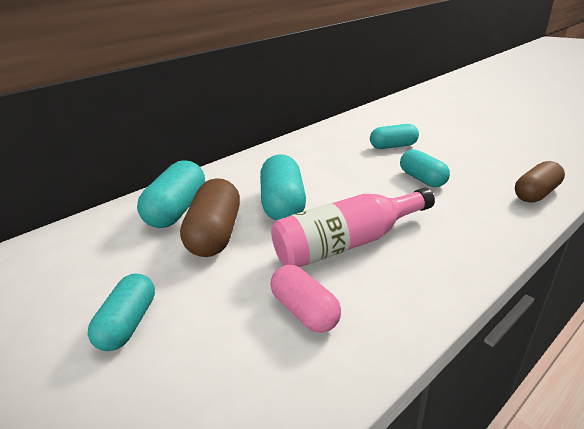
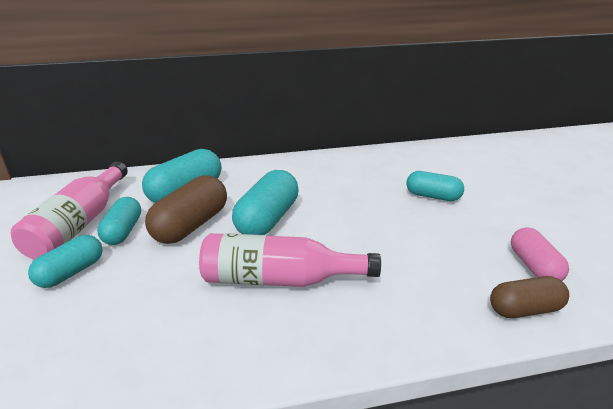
camera: 25 degrees right, 0 degrees up
(86, 277) = (80, 224): none -> pink bottle
(305, 310) = (185, 321): pink capsule -> pink capsule (534, 266)
(422, 179) = (420, 243): turquoise capsule -> turquoise capsule (123, 231)

